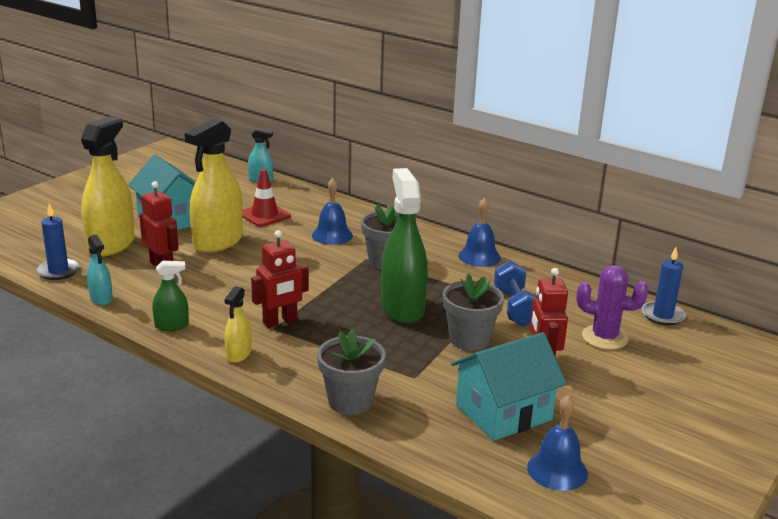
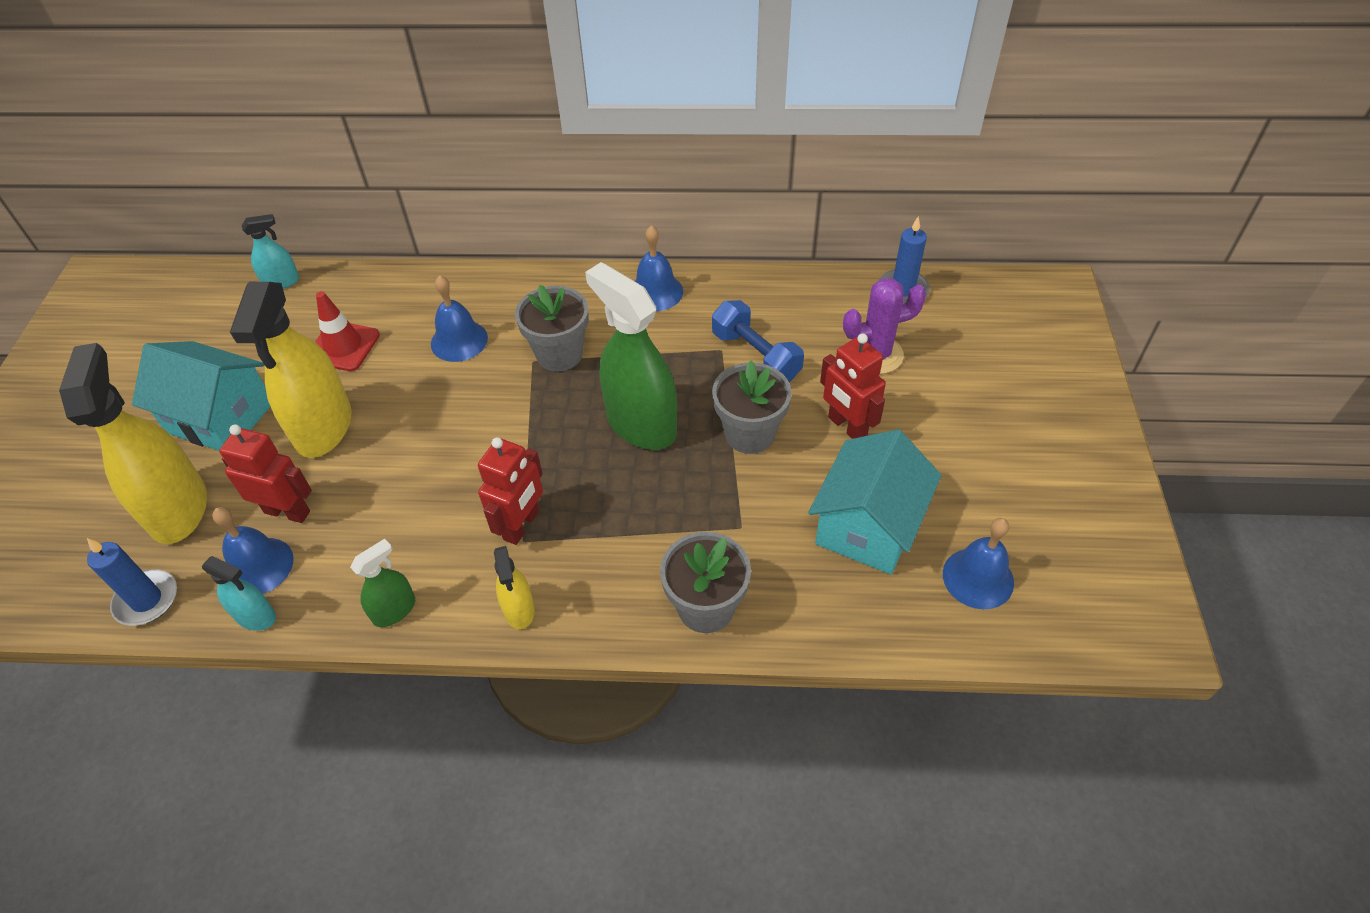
camera: 30 degrees left, 25 degrees up
(124, 281) = (258, 566): none -> blue bell

